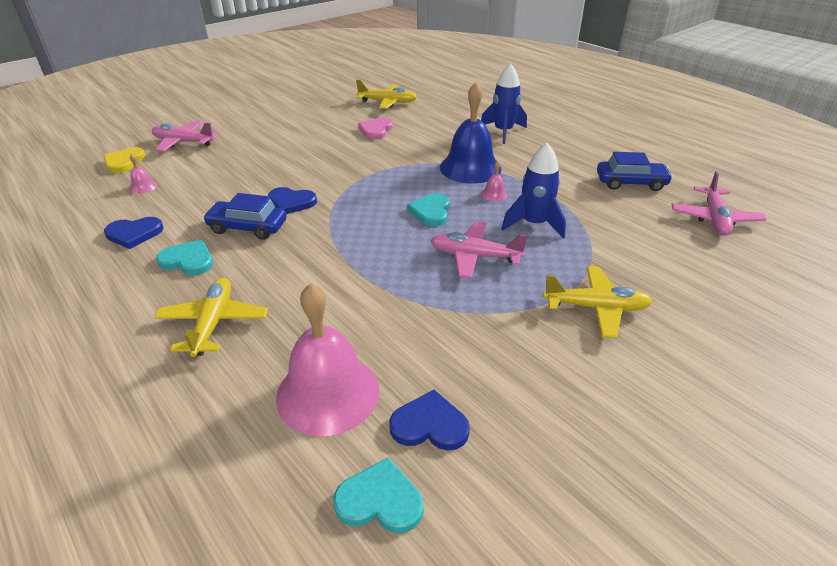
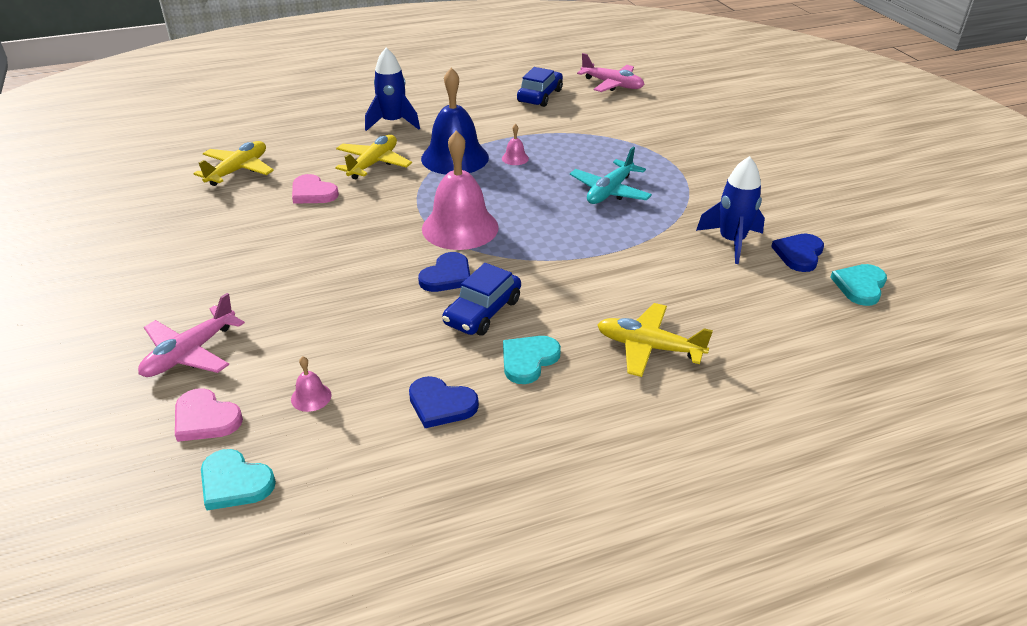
camera: 70 degrees left, 0 degrees up
(124, 162) = (205, 418): yellow heart -> pink heart
(134, 234) = (441, 404): blue heart -> blue heart turned 105 degrees clockwise
(328, 393) = (758, 293): pink bell -> pink bell (460, 227)
(431, 211) = (524, 196): turquoise heart -> turquoise heart (235, 482)
(474, 256) = (609, 191): pink plane -> turquoise plane
(534, 224) = (577, 153): blue rocket -> blue rocket (731, 241)
(596, 308) = (698, 160): yellow plane -> yellow plane (373, 164)

